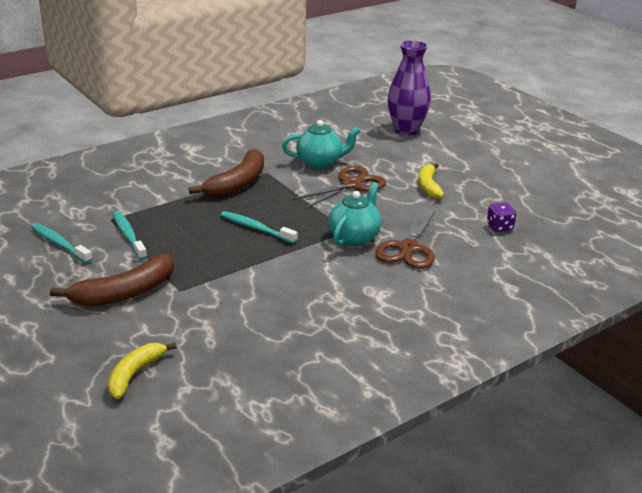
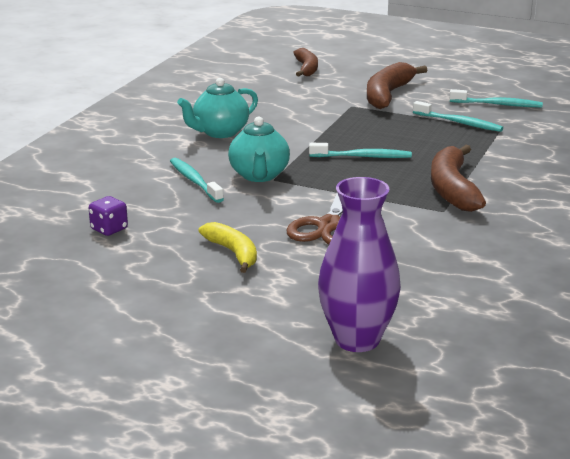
camera: 150 degrees right, 5 degrees down
(135, 374) = (306, 69): yellow banana -> brown banana
(320, 163) = (403, 242): turquoise teapot -> turquoise teapot (220, 132)
(408, 248) = (195, 181): brown scissors -> turquoise toothbrush

